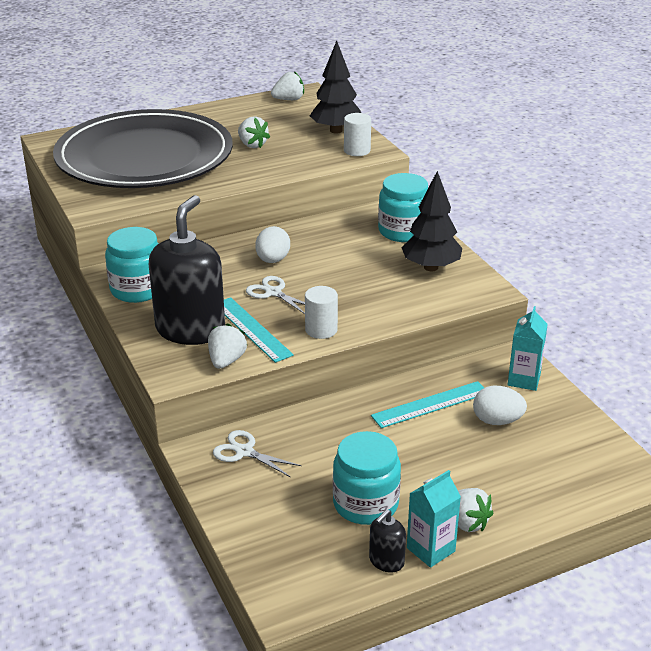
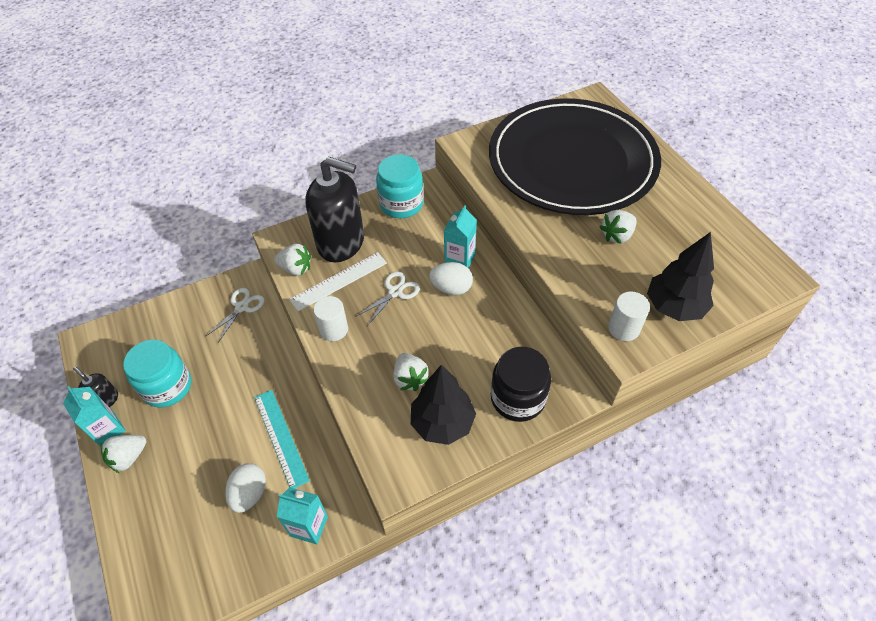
camera: 90 degrees right, 20 degrees up
(234, 255) = (459, 260): none -> turquoise carton
(251, 329) = (339, 281): turquoise ruler -> white ruler
(289, 99) = (749, 259): white strawberry -> white strawberry (410, 378)
(403, 231) = (518, 398): turquoise jar -> black jar

